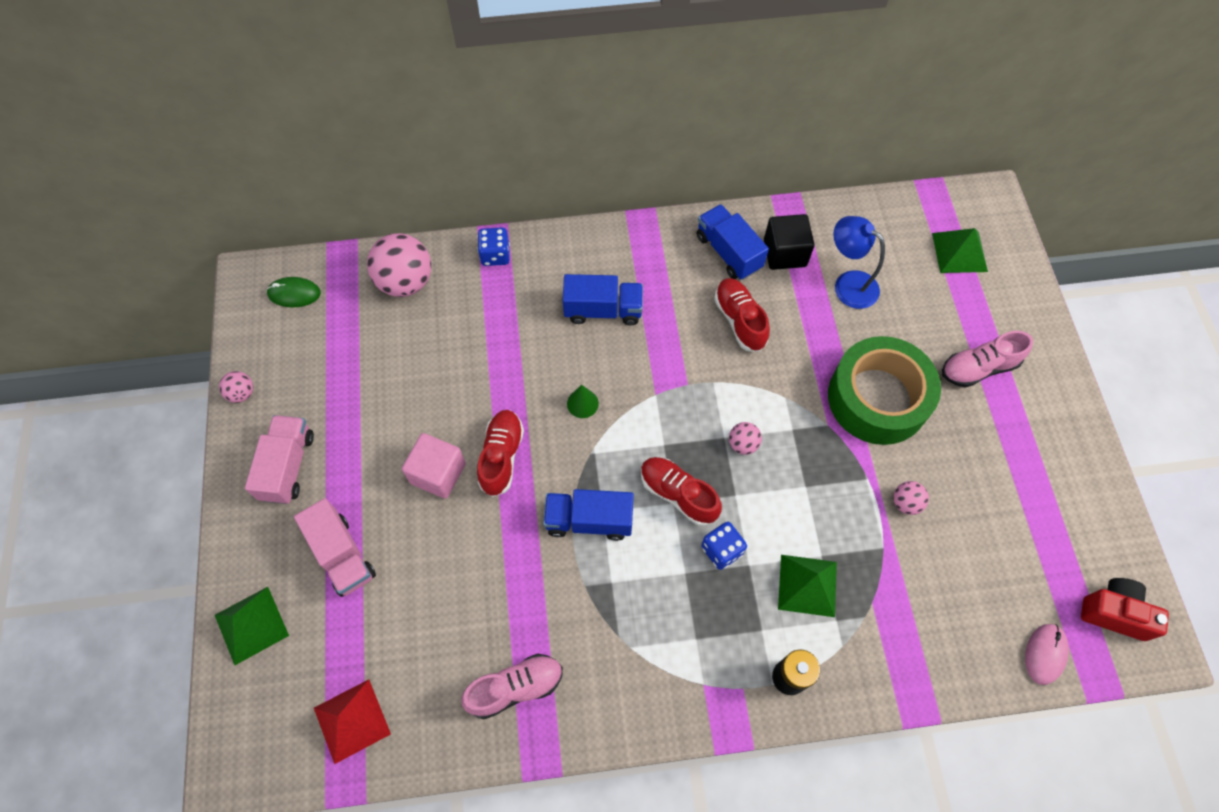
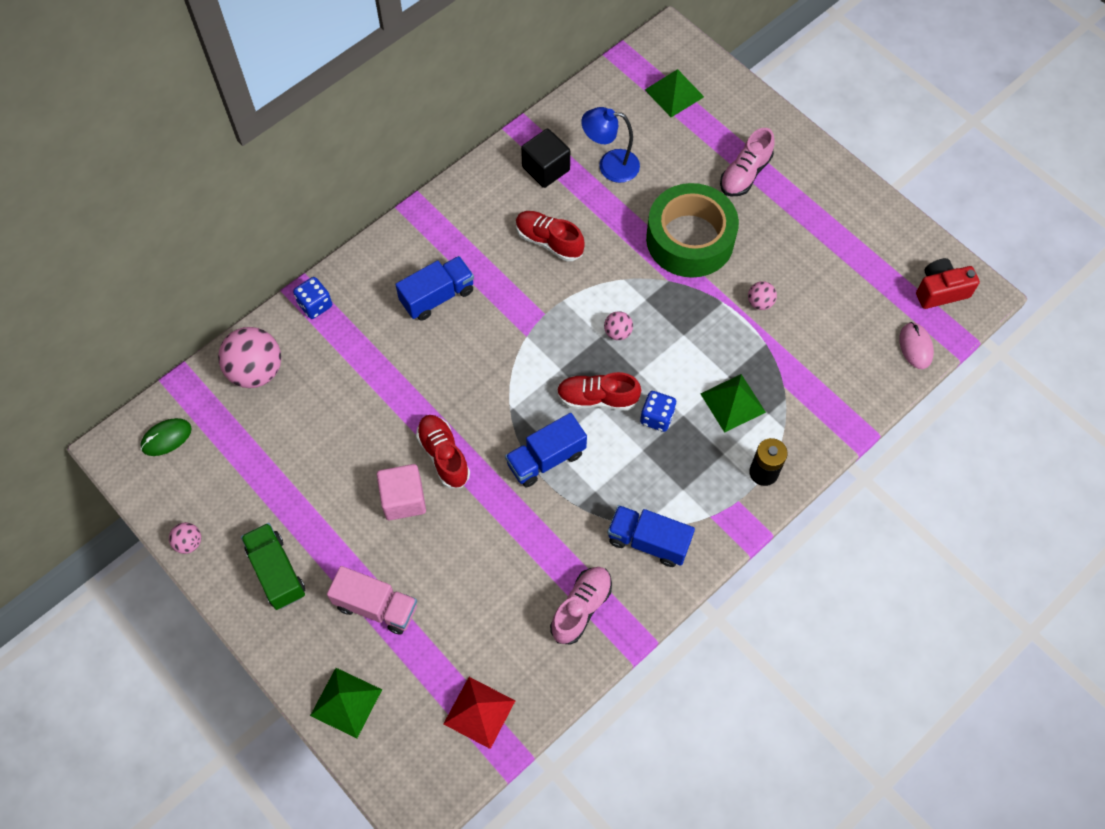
camera: 35 degrees left, 0 degrees up
(288, 466) = (277, 572): pink truck -> green truck
(582, 403) = (476, 377): green cone -> none
(728, 252) = (502, 193): blue truck -> blue truck (648, 541)

